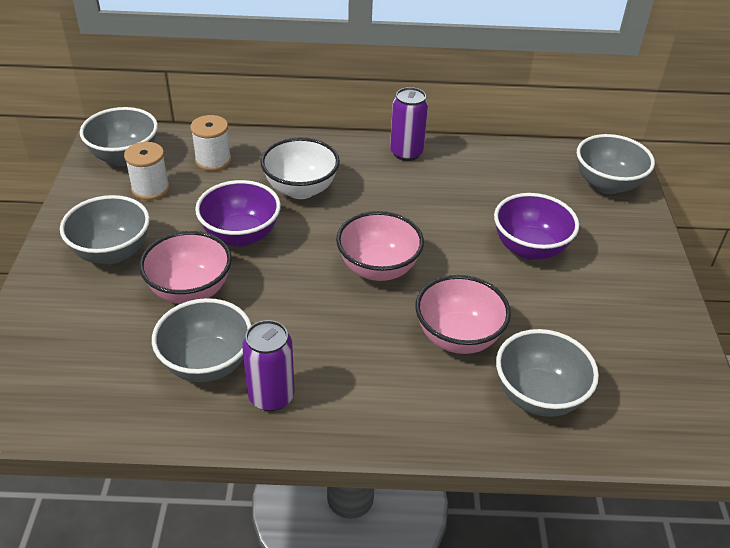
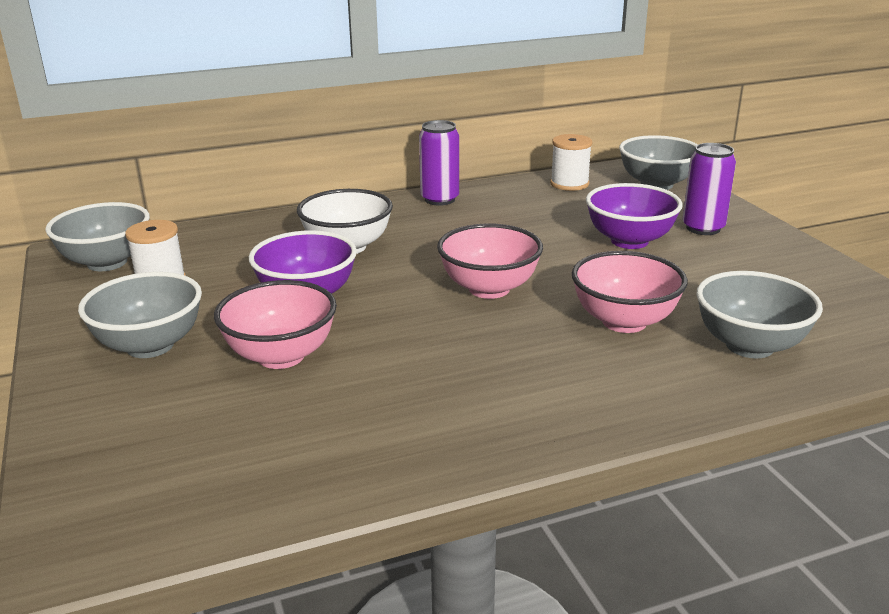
camera: 20 degrees left, 15 degrees down
(207, 364) = (355, 415): grey bowl -> none
(213, 160) = (223, 244): white spool -> white spool (569, 184)
(271, 396) = (461, 423): purple can -> purple can (703, 228)

